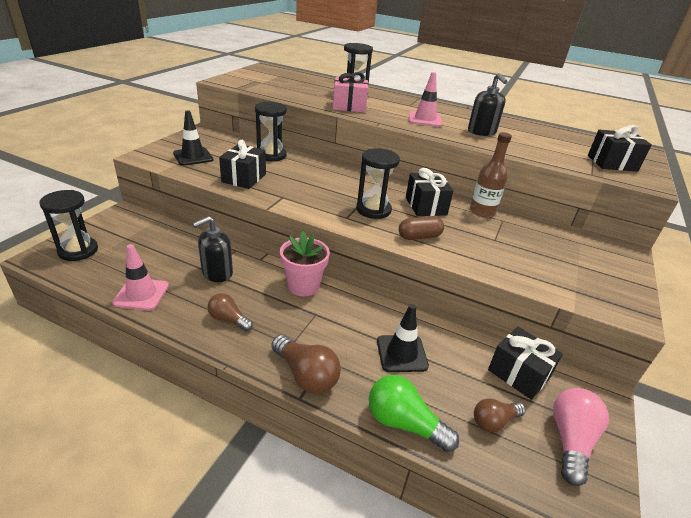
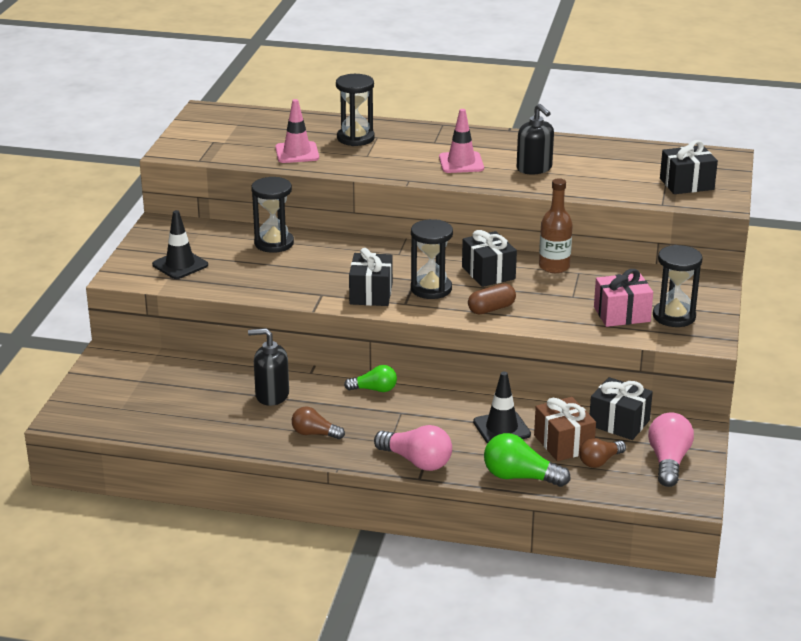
camera: 10 degrees left, 5 degrees down
(78, 250) = (98, 403): black hourglass -> black hourglass (674, 316)
(141, 294) = (207, 430): pink traffic cone -> pink traffic cone (297, 153)
(217, 273) = (272, 395): black soap dispenser -> black soap dispenser turned 60 degrees clockwise
(244, 178) = (262, 280): black gift -> black gift (371, 294)
(303, 286) = (374, 389): pink flower pot -> green light bulb
(306, 375) = (417, 461): brown light bulb -> pink light bulb
(349, 106) = (360, 162): pink gift -> pink gift (621, 314)
(459, 387) = (563, 443): none -> brown gift

